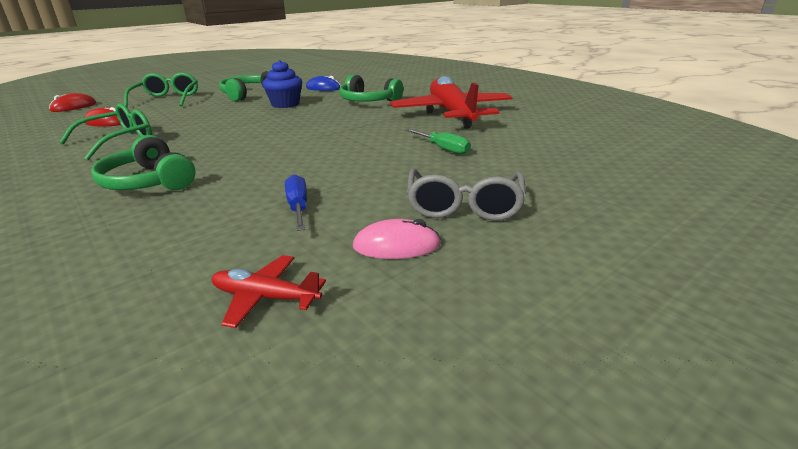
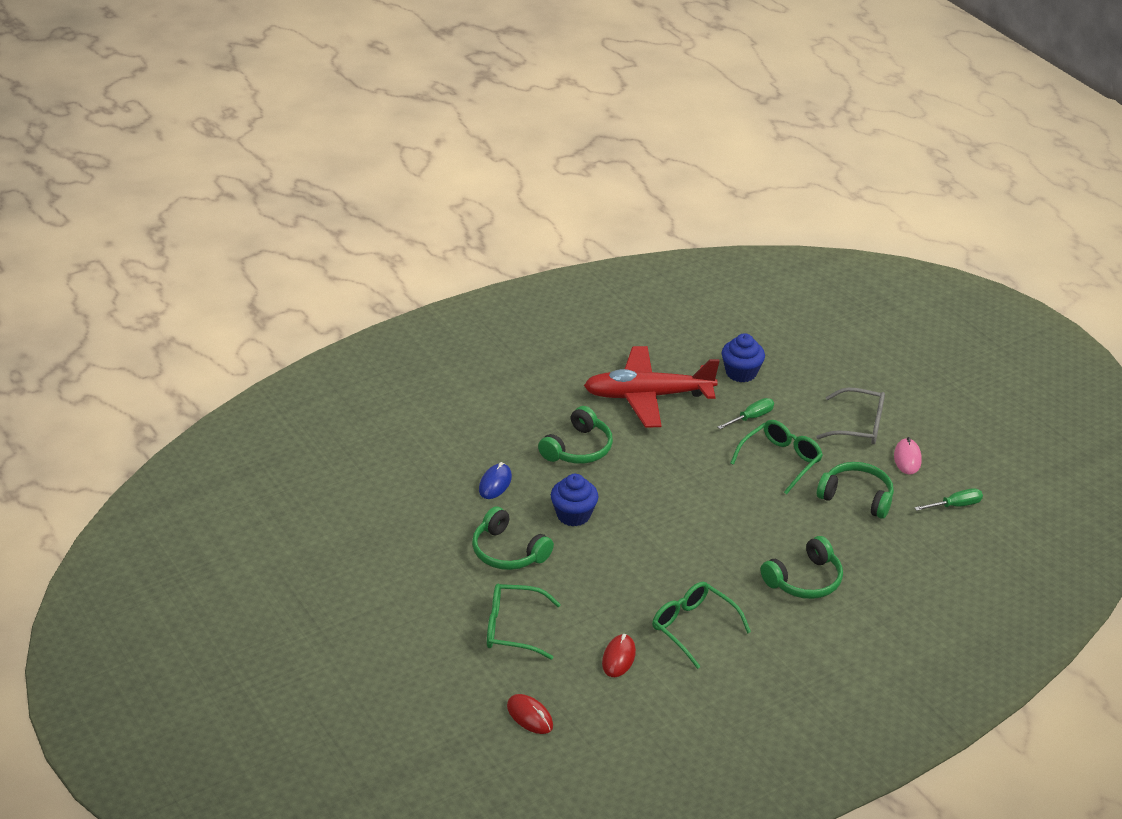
camera: 85 degrees left, 10 degrees up
(265, 297) = (955, 505): red plane -> green screwdriver
(298, 207) = (856, 497): blue screwdriver -> green headphones
(369, 164) = (780, 461): none -> green glasses
(523, 142) = (741, 373): none -> blue cupcake

